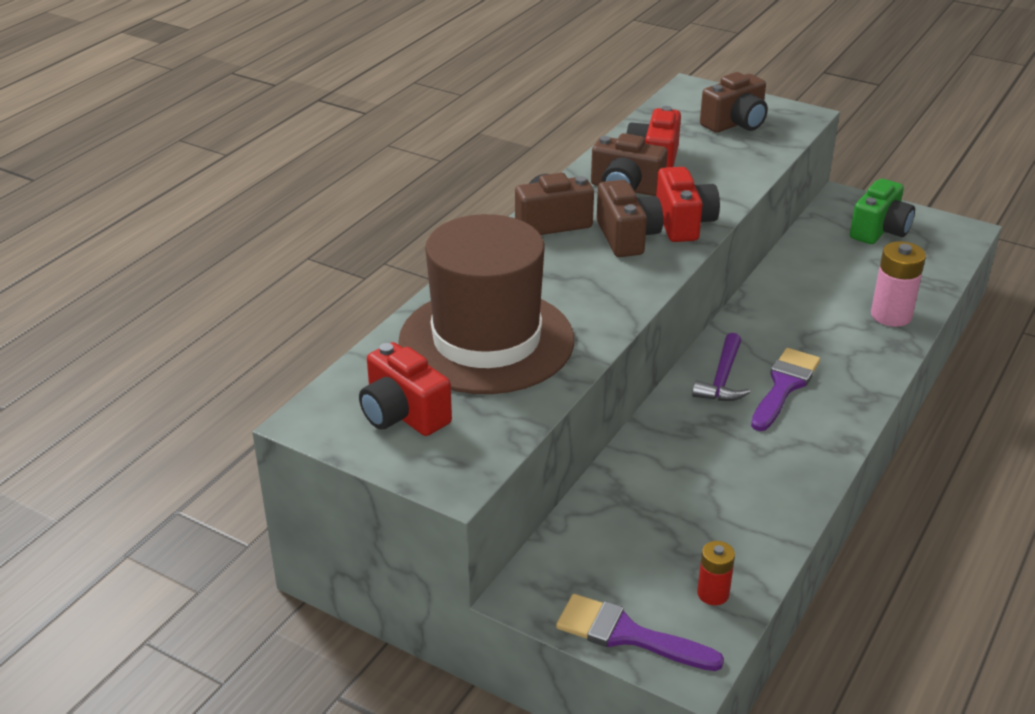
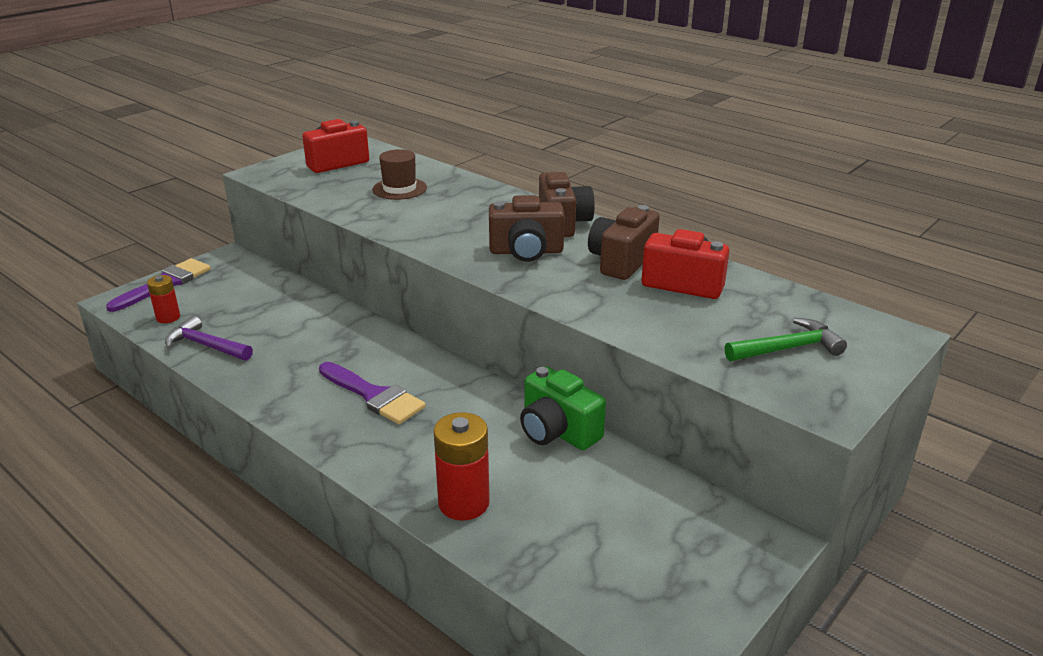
camera: 100 degrees right, 5 degrees down
(486, 340) = (399, 189): brown hat -> brown hat, size x0.41
(684, 223) = (543, 281): red camera -> none
(722, 378) = (403, 363): purple hammer -> purple hammer (206, 345)
(735, 123) = (787, 348): brown camera -> green hammer
(879, 230) = (672, 553): green camera -> green camera (557, 431)
(891, 315) = (463, 503): pink battery -> red battery

